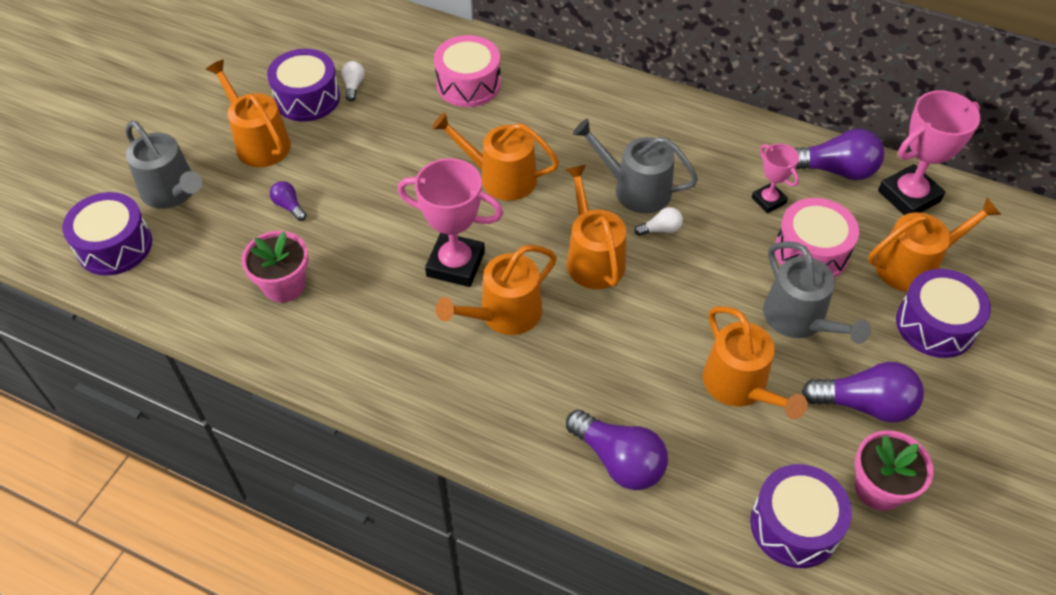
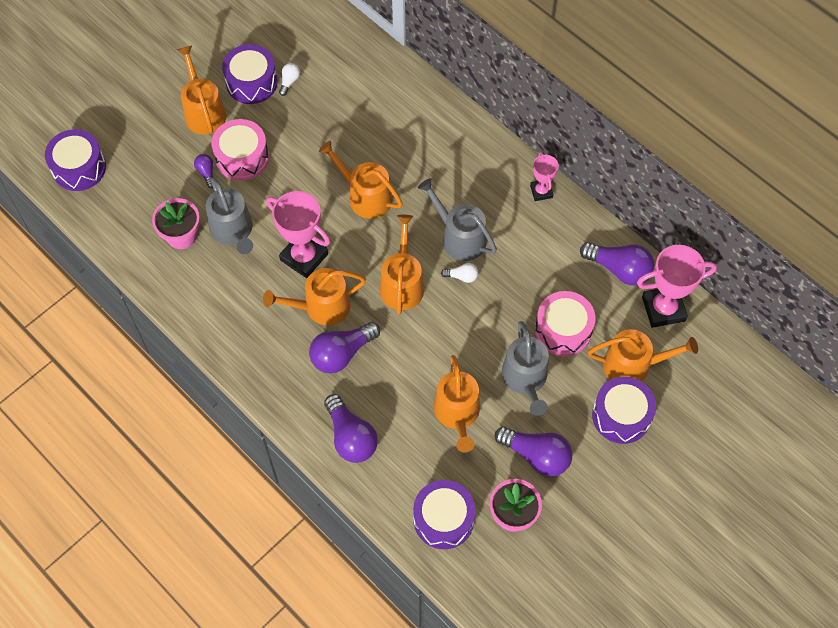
camera: 20 degrees right, 10 degrees up
(172, 192) = (130, 135): grey watering can -> grey watering can (233, 231)
(468, 84) = (376, 106): pink drum -> pink drum (242, 157)
(557, 361) = (342, 353): none -> purple light bulb
(768, 200) = (554, 278): pink trophy -> pink trophy (541, 191)

